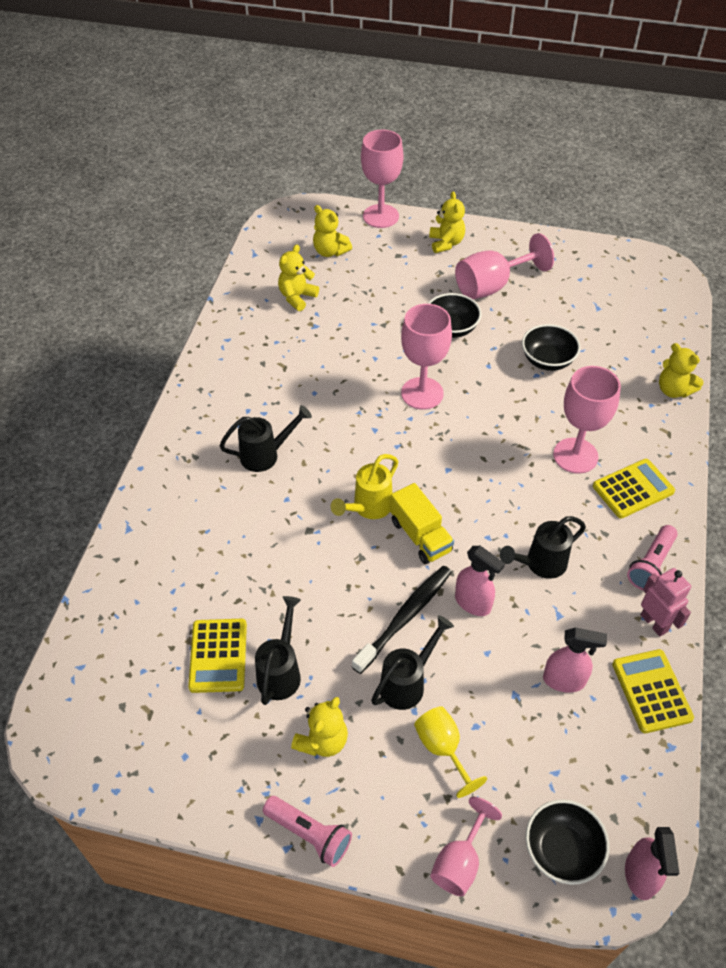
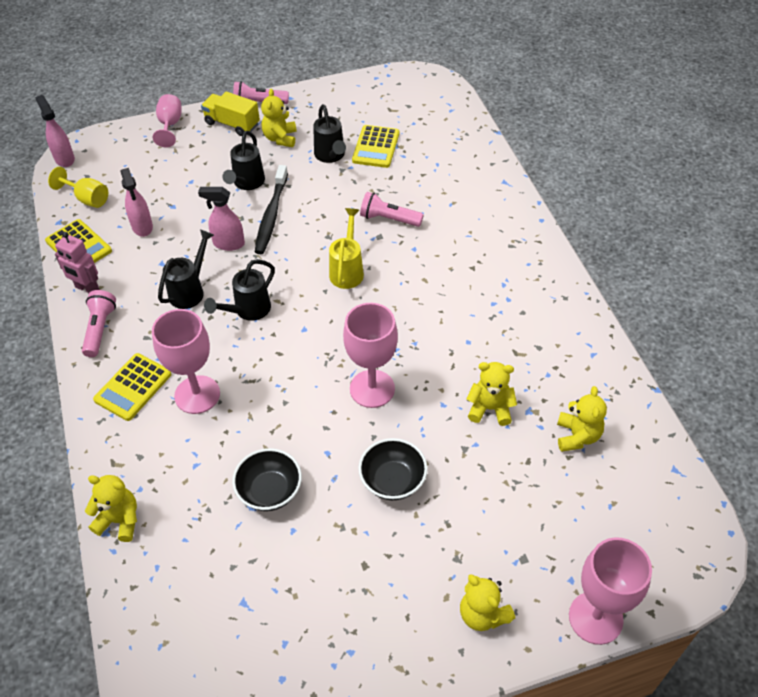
camera: 150 degrees right, 0 degrees up
(218, 656) = (376, 147): yellow calculator -> yellow calculator turned 135 degrees counterclockwise
(266, 455) = (459, 271): black watering can -> black watering can (247, 311)
(283, 545) = (389, 219): none -> pink flashlight
(330, 251) = (602, 520): yellow teddy bear -> yellow teddy bear (490, 408)
(420, 536) = (294, 269): yellow truck -> yellow truck (232, 124)
(443, 749) = (205, 163): yellow goblet -> yellow goblet (87, 199)
(492, 286) = (384, 569): pink goblet -> none
(562, 850) = (113, 151): black bowl -> none
(564, 680) = (142, 227): pink spray bottle -> pink spray bottle turned 90 degrees counterclockwise

